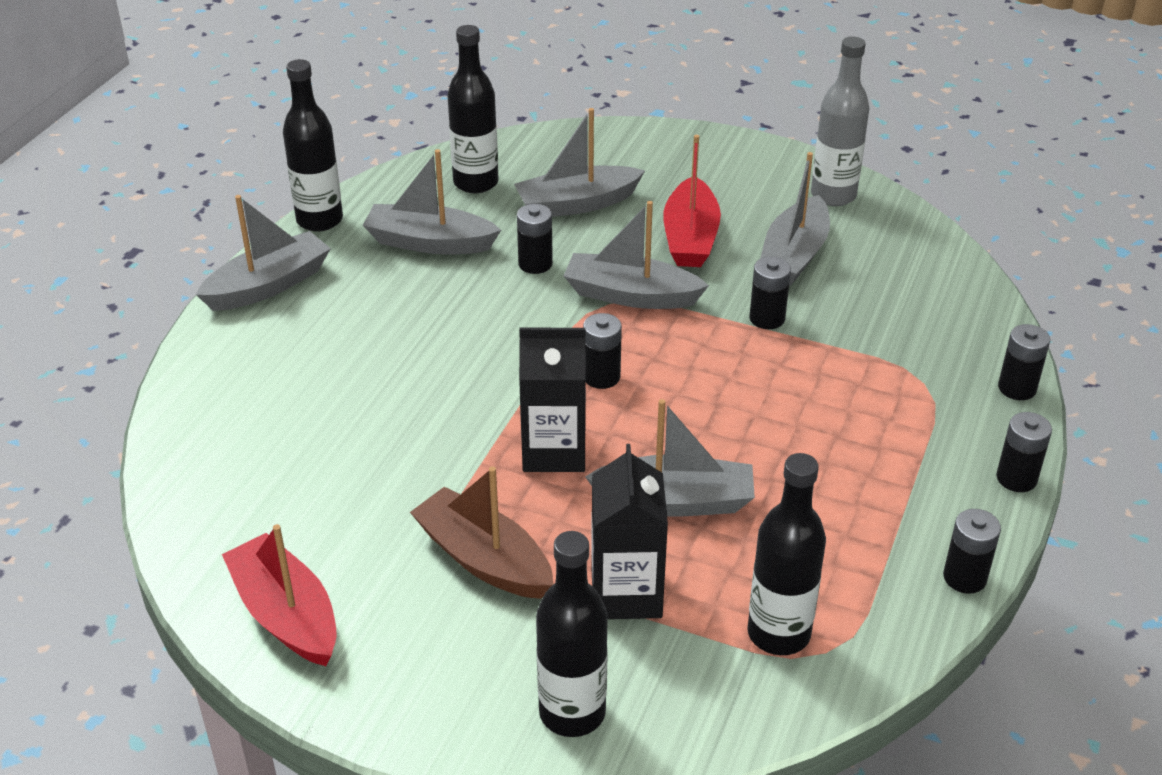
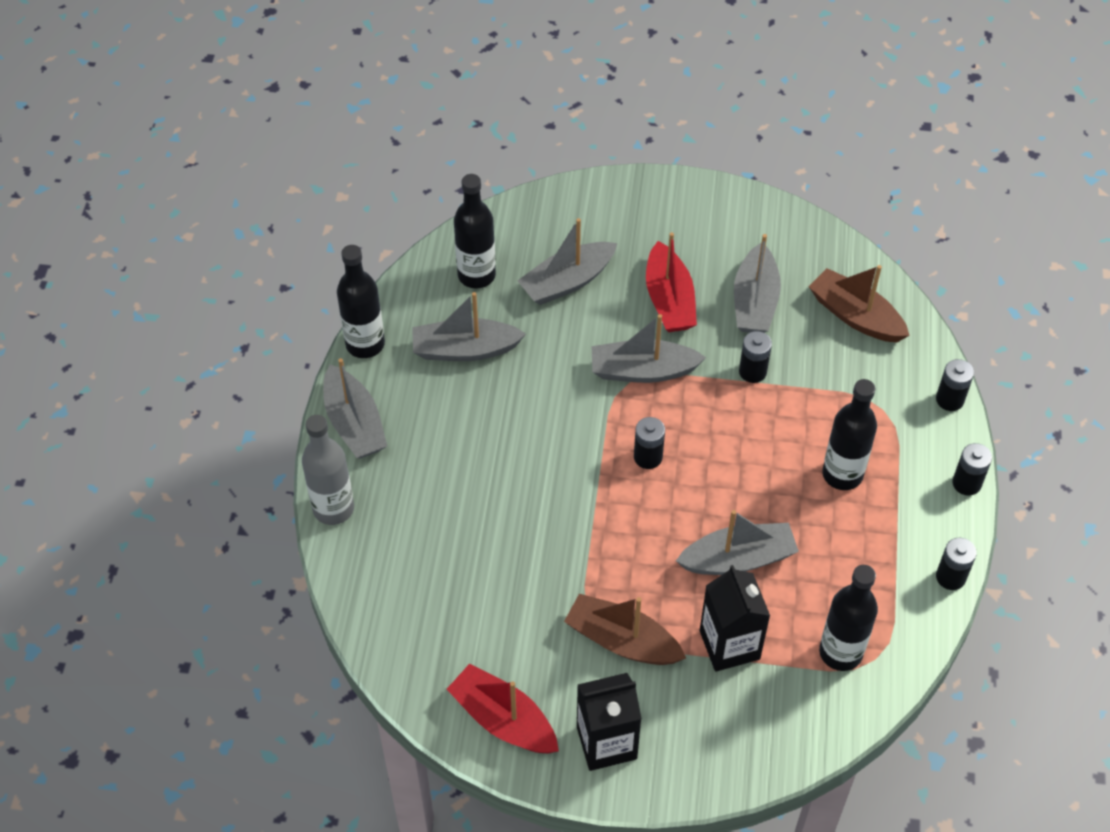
camera: 15 degrees left, 15 degrees up
(268, 285) = (354, 423): grey boat -> grey boat turned 120 degrees clockwise
(535, 264) = (557, 354): black battery -> none
(554, 451) = (637, 534): black carton -> black carton (606, 742)
(572, 712) = (725, 747): black bottle -> black bottle (842, 474)
(833, 195) = (767, 229): grey bottle -> grey bottle (333, 508)
(917, 288) = (855, 316): none -> brown boat

